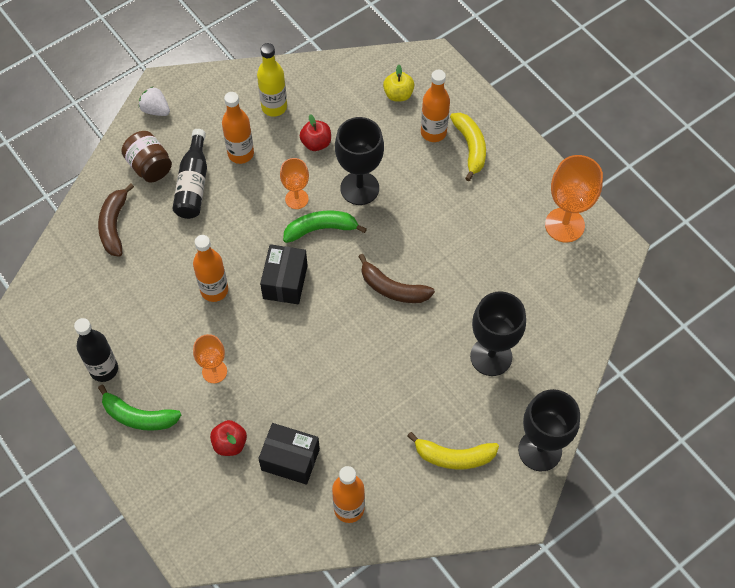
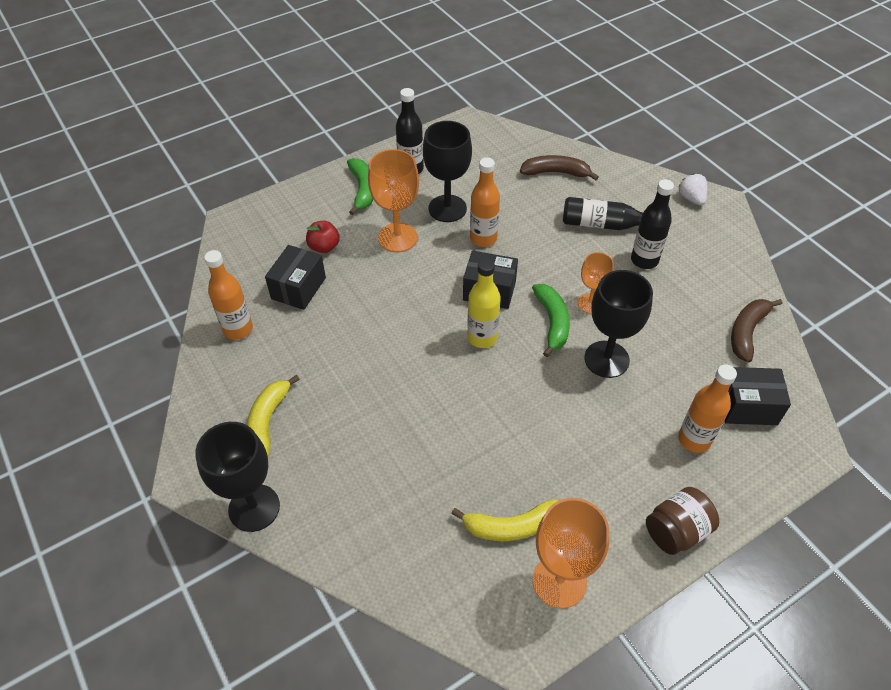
camera: 95 degrees right, 10 degrees down
(138, 416) = (363, 190): green banana -> green banana turned 150 degrees clockwise
(149, 166) = (623, 195): brown jar -> brown jar (676, 531)
(156, 110) = (691, 198): white strawberry -> white strawberry turned 60 degrees counterclockwise
(214, 371) = (397, 237): orange goblet -> orange goblet, size x1.68
(241, 154) = (644, 260): orange bottle -> black bottle
(274, 107) = (709, 288): yellow bottle -> yellow bottle (482, 337)
(316, 143) = (664, 323): red apple -> none
(393, 288) = (475, 381): brown banana -> brown banana (747, 332)
(398, 94) = (747, 406): yellow apple -> black box
(470, 147) = (675, 479): yellow banana -> yellow banana (510, 526)
(491, 356) = (379, 470): black goblet -> black goblet (447, 208)

